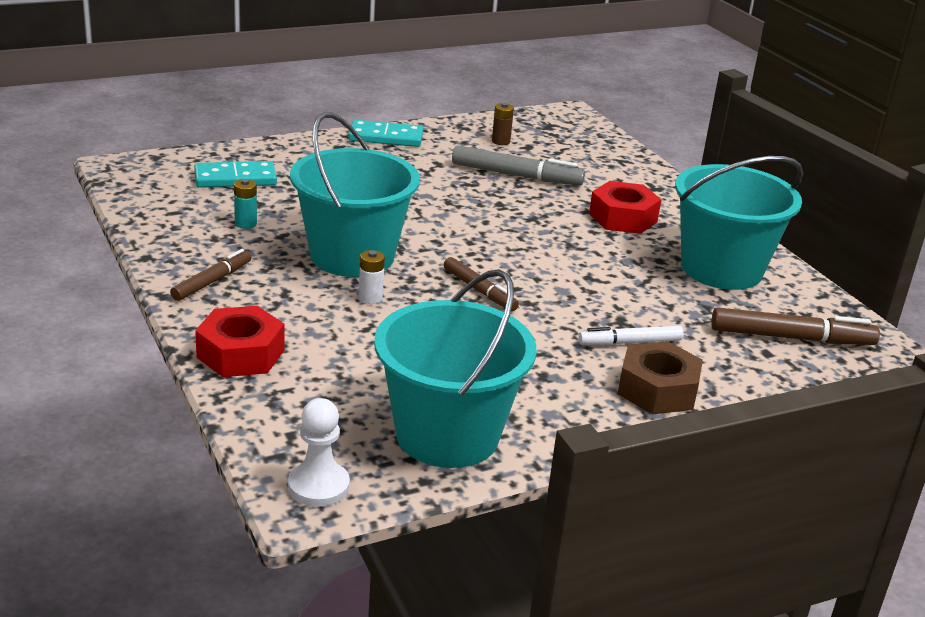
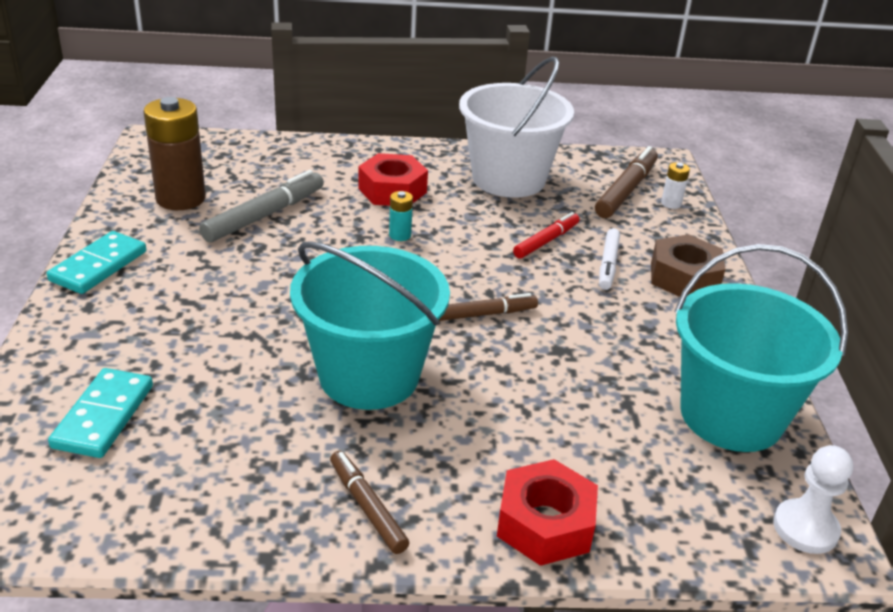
camera: 65 degrees left, 5 degrees up
(245, 223) = (236, 439): turquoise battery -> turquoise battery (400, 235)
(370, 298) = (466, 389): white battery -> white battery (671, 204)
(500, 141) = (180, 198): brown battery -> brown battery, size x2.26
(631, 304) = (546, 241): none -> red marker
(721, 269) = (508, 179): turquoise bucket -> white bucket

